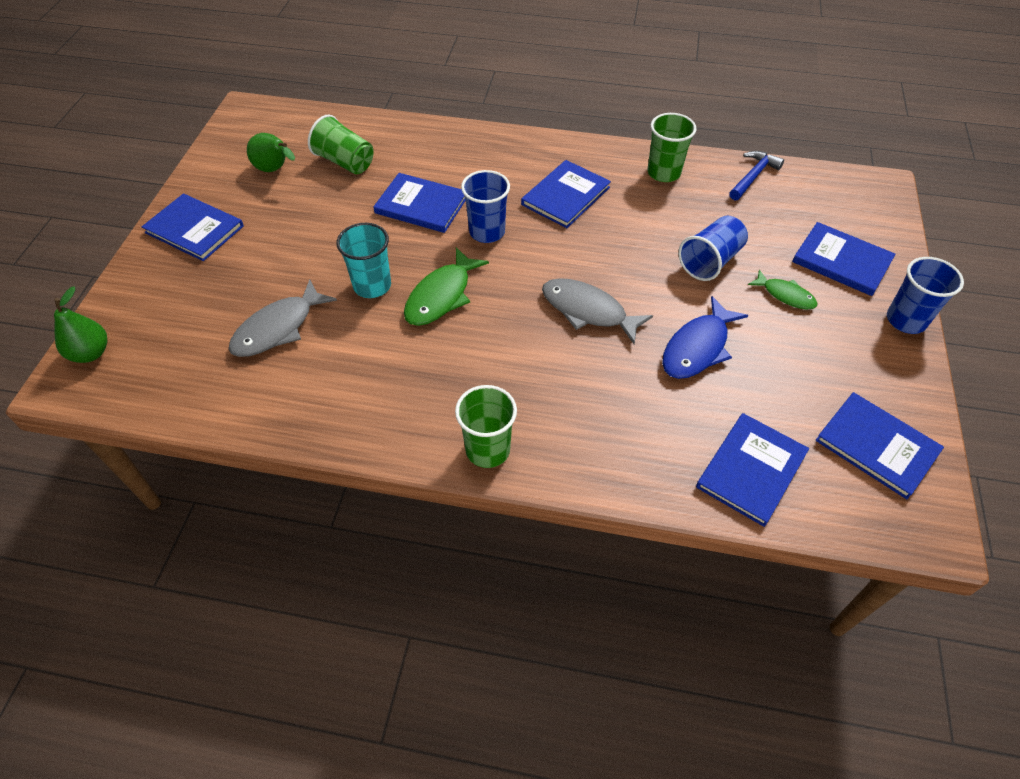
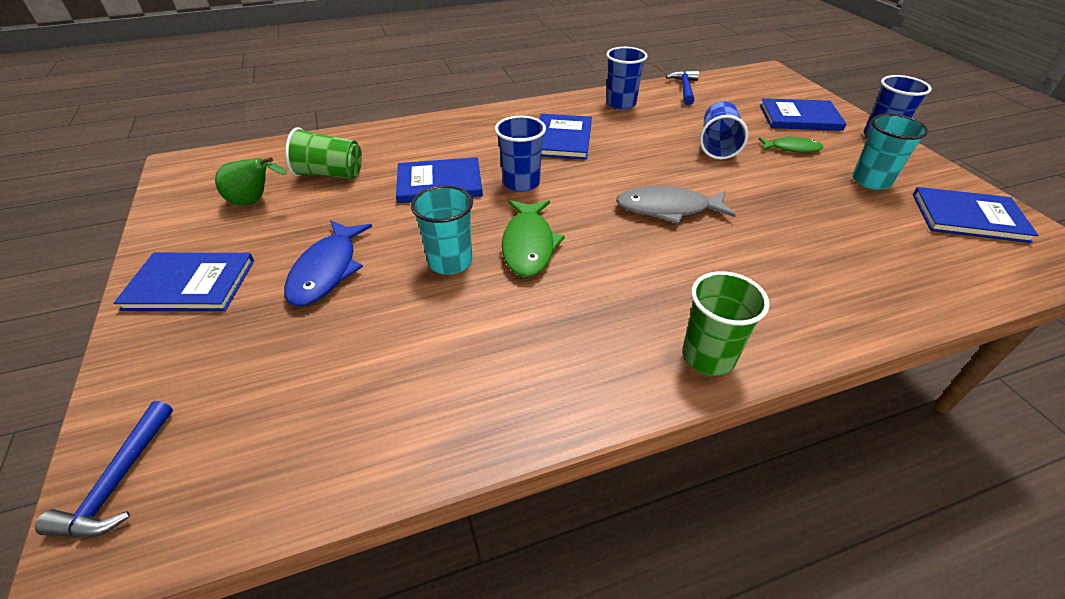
camera: 30 degrees left, 10 degrees down
(91, 353) = (118, 481): green pear -> blue hammer
(278, 328) = (377, 341): grey fish -> none
(664, 173) = (621, 104): green cup -> blue cup
(698, 347) = (778, 202): blue fish -> blue fish (327, 270)
(751, 470) = (920, 271): blue book -> none
(824, 365) = (871, 181): none -> turquoise cup

